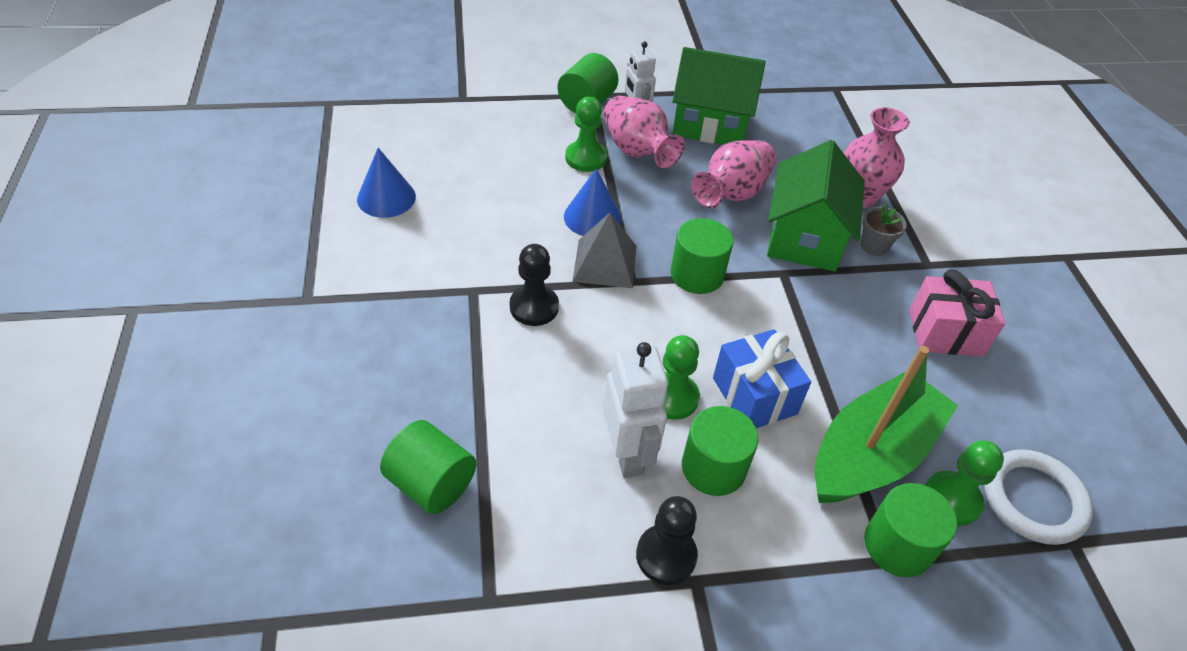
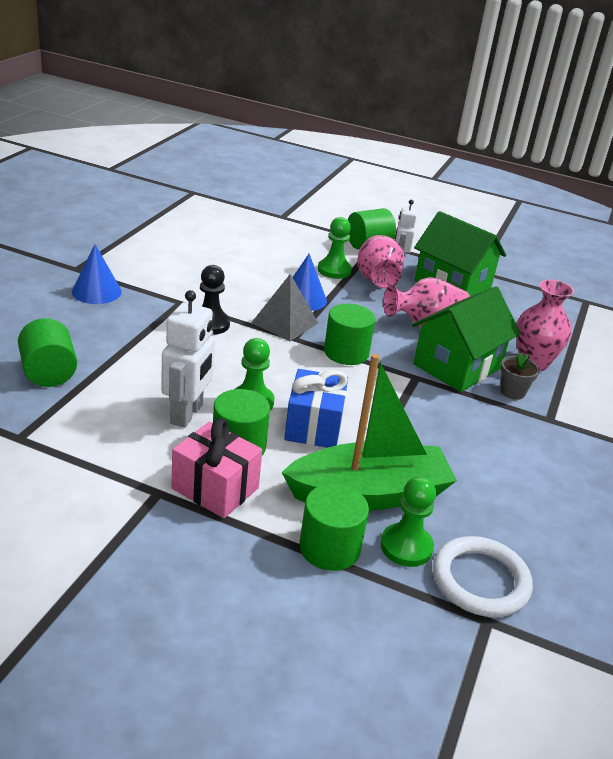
camera: 30 degrees right, 15 degrees down
(386, 197) = (177, 243): blue cone -> blue cone (96, 291)
(666, 555) = (152, 471): black pawn -> none
(945, 332) = (517, 460): pink gift -> pink gift (215, 488)

